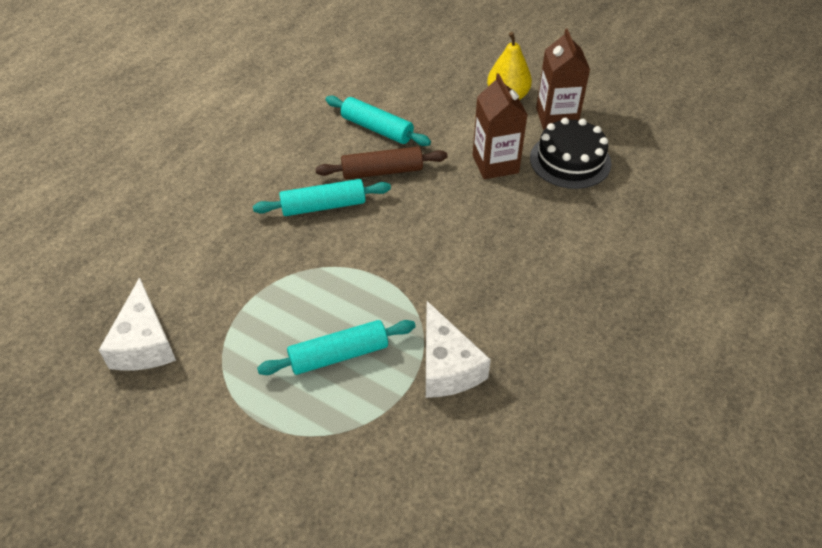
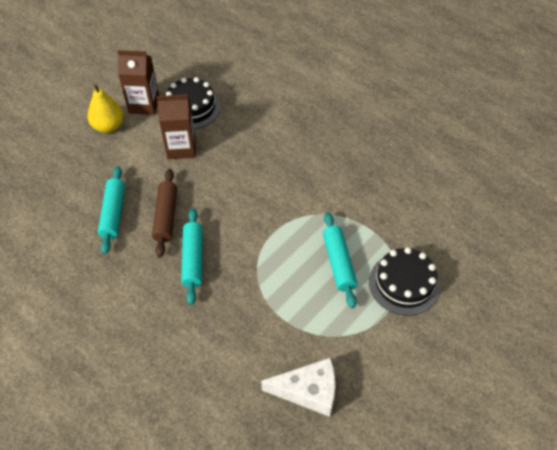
camera: 80 degrees left, 5 degrees up
(313, 441) = (404, 284): none -> black cake
(377, 129) = (113, 213): turquoise rolling pin -> turquoise rolling pin turned 45 degrees counterclockwise
(447, 366) = (355, 205): white cheese -> none

